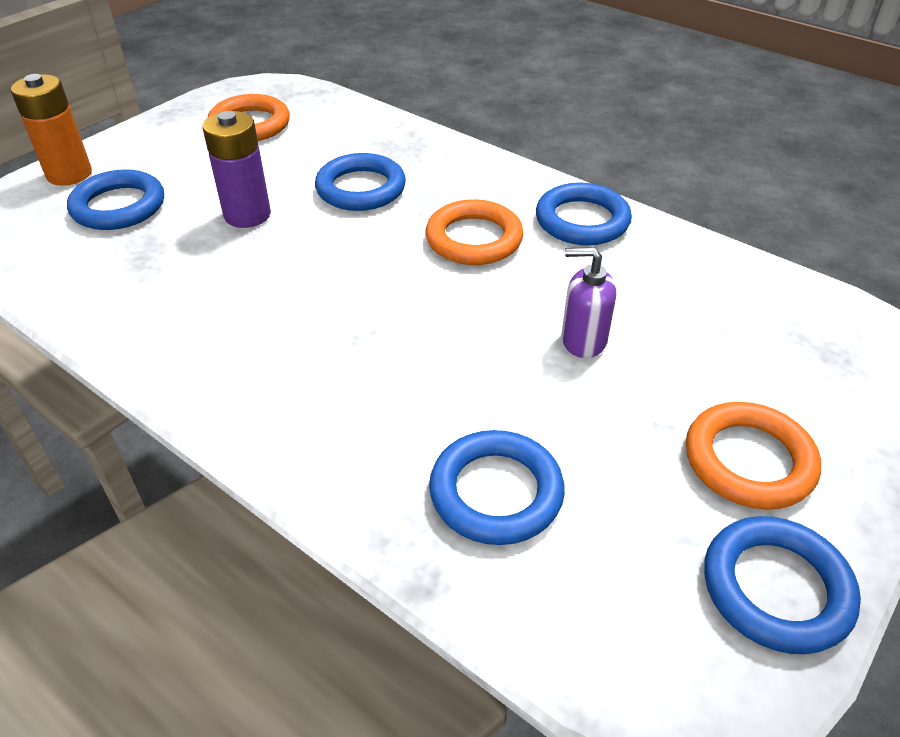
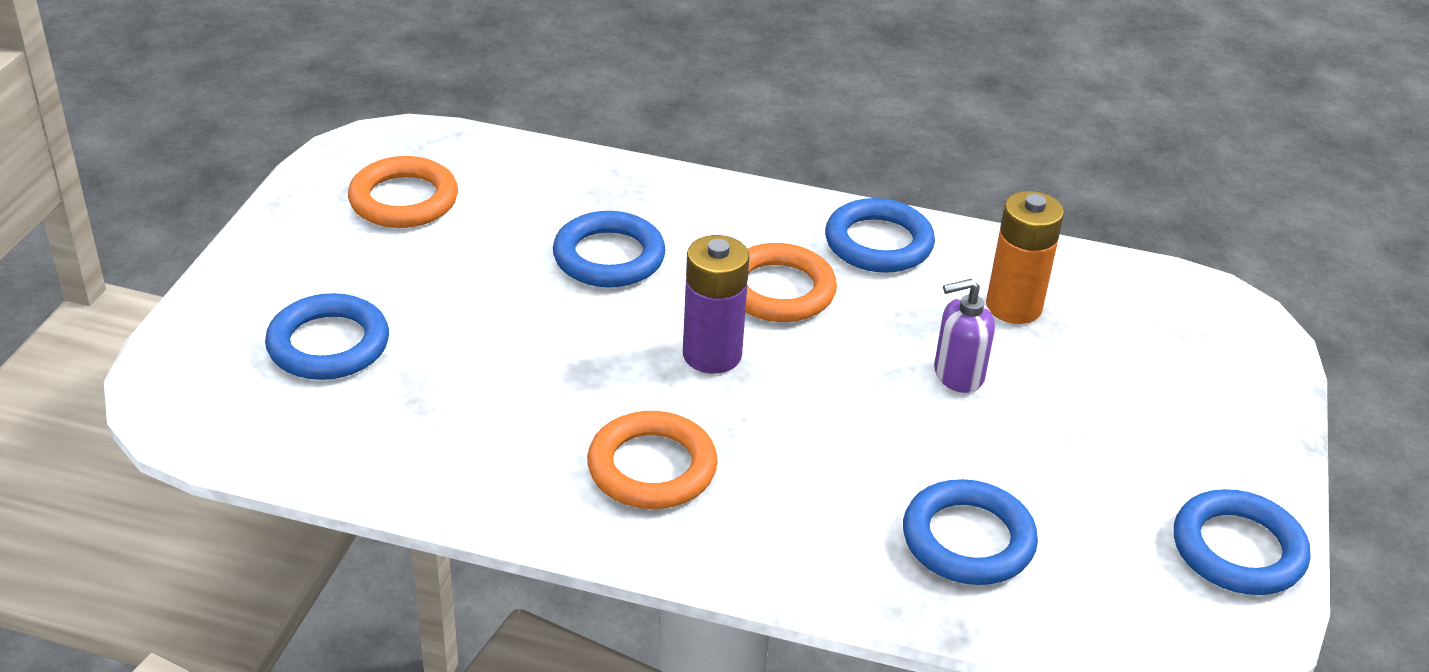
camera: 25 degrees left, 5 degrees down
(69, 174) = (222, 317): orange battery -> orange battery (1014, 307)
(247, 215) = (499, 319): purple battery -> purple battery (712, 355)
(749, 461) = (1165, 450): orange ring -> orange ring (652, 467)

